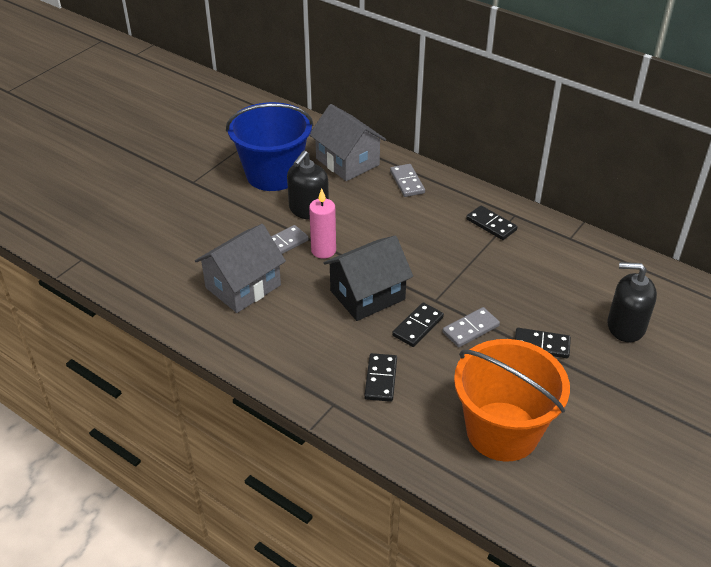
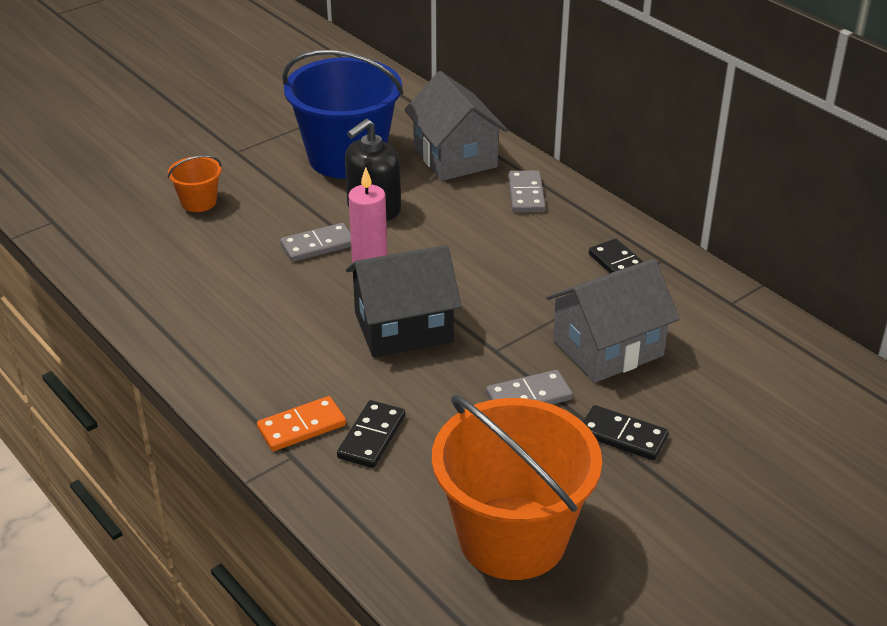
camera: 15 degrees right, 5 degrees down
(183, 225) = (199, 202): none -> orange bucket
(243, 286) = (241, 288): grey house -> grey house (608, 348)
(330, 381) = (301, 427): none -> orange domino
(418, 326) = (455, 380): black domino -> none
(625, 326) = (762, 434): black soap dispenser -> none

